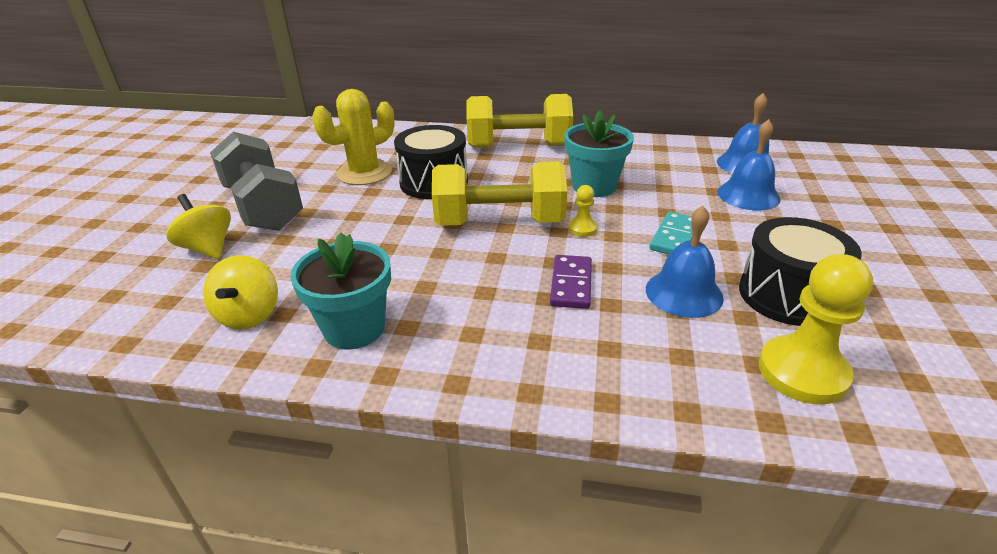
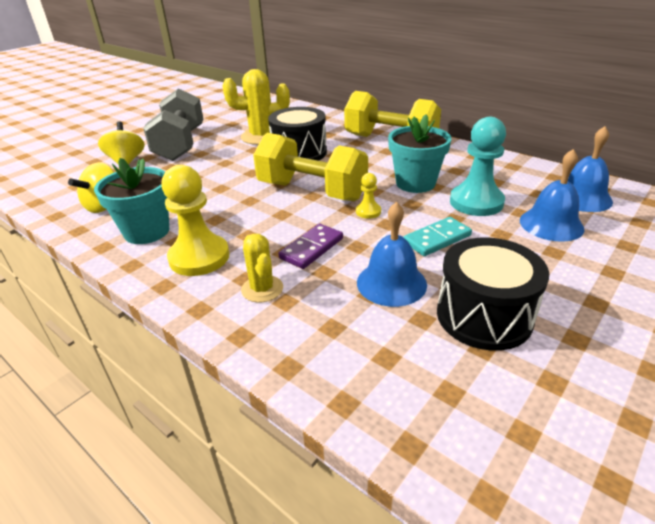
camera: 30 degrees right, 0 degrees up
(571, 344) = (262, 289): none -> yellow cactus
(668, 191) = (476, 202): none -> turquoise pawn
(802, 372) = (418, 379): yellow pawn -> yellow pawn (199, 257)

